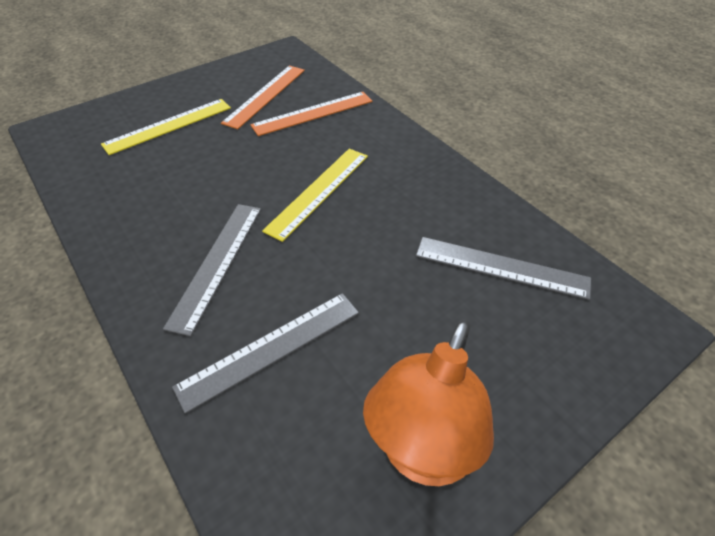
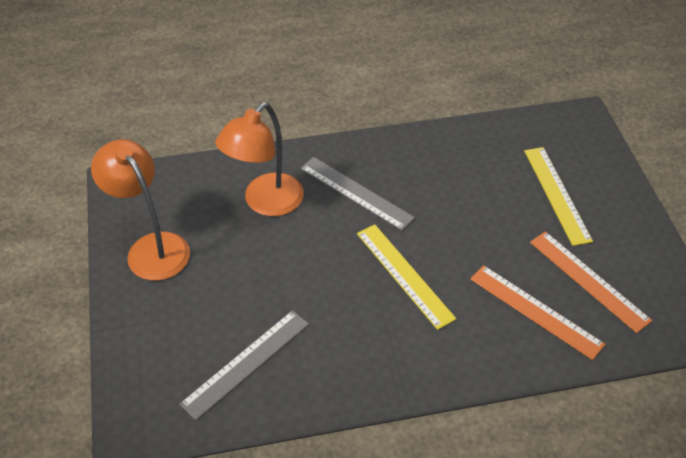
camera: 115 degrees right, 0 degrees up
(271, 349) = (265, 203): grey ruler -> orange lamp
(313, 113) = (535, 311): orange ruler -> orange ruler turned 45 degrees counterclockwise

